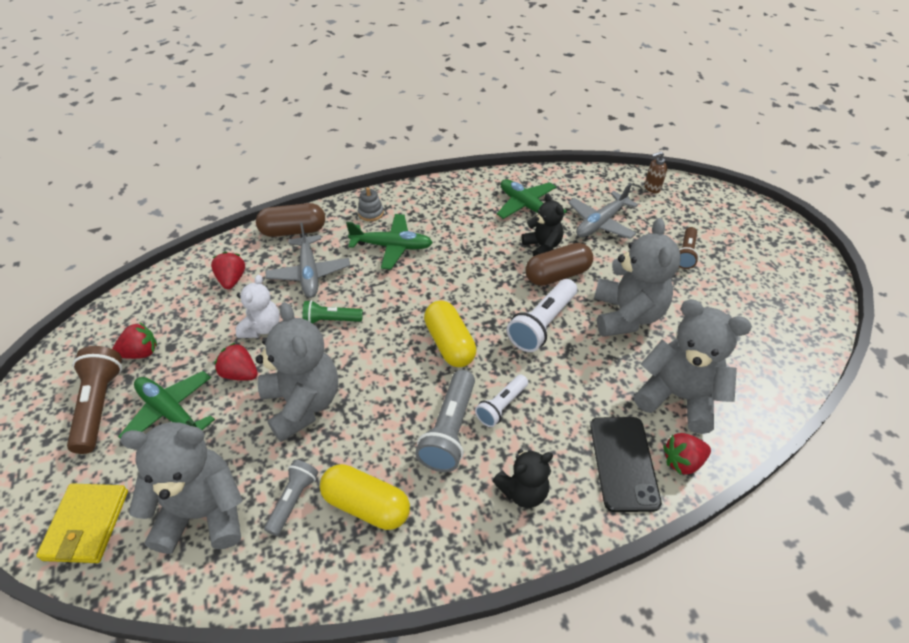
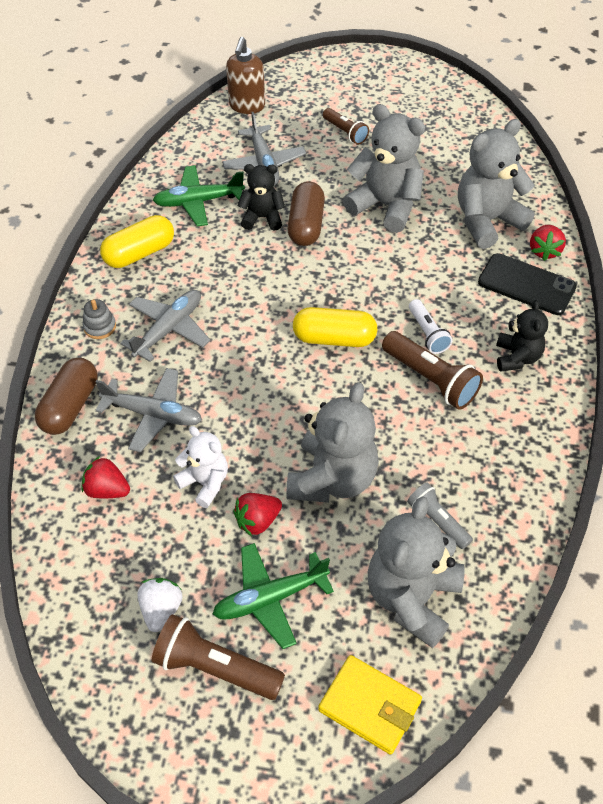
camera: 60 degrees left, 5 degrees up
(141, 353) = (161, 610): red strawberry -> white strawberry
(303, 404) = (332, 479): grey teddy bear -> grey teddy bear turned 105 degrees clockwise
(331, 320) = (238, 419): green flashlight -> none
(366, 505) = (472, 468): yellow capsule -> yellow capsule (139, 253)
(392, 246) = (169, 329): green plane -> grey plane
(450, 430) = (431, 379): grey flashlight -> brown flashlight
(542, 324) = (357, 264): white flashlight -> none
(652, 188) = (247, 106): brown soap dispenser -> brown soap dispenser, size x1.69

